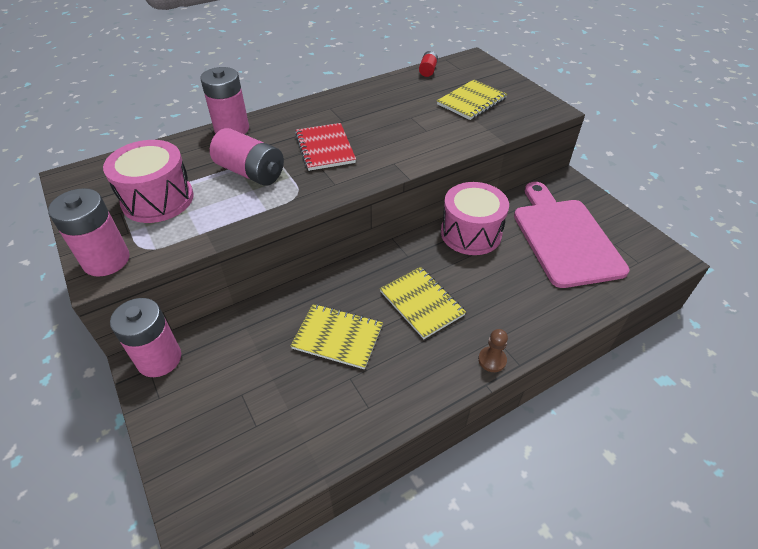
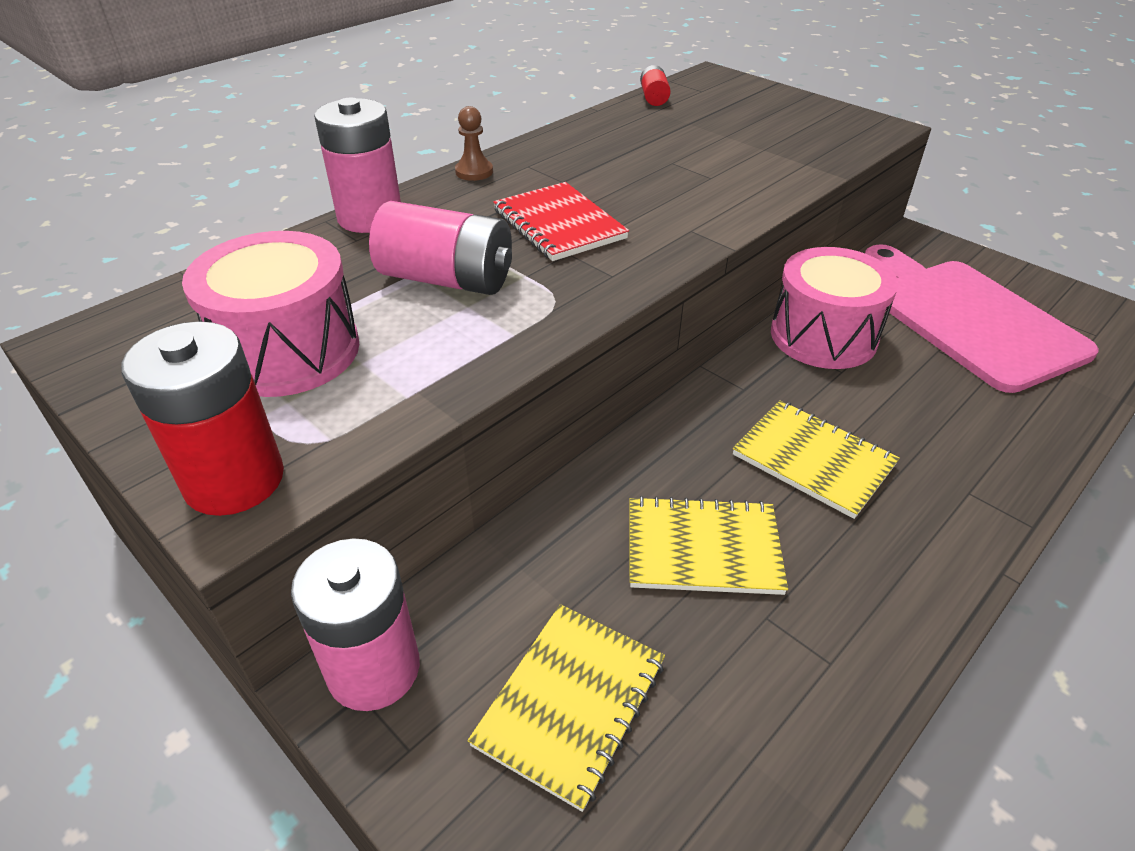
camera: 15 degrees left, 5 degrees down
(106, 260) = (234, 480): pink battery -> red battery
(471, 101) = (752, 130): yellow notebook -> yellow notebook (570, 703)
(492, 360) = (986, 529): brown pawn -> brown pawn (474, 172)

